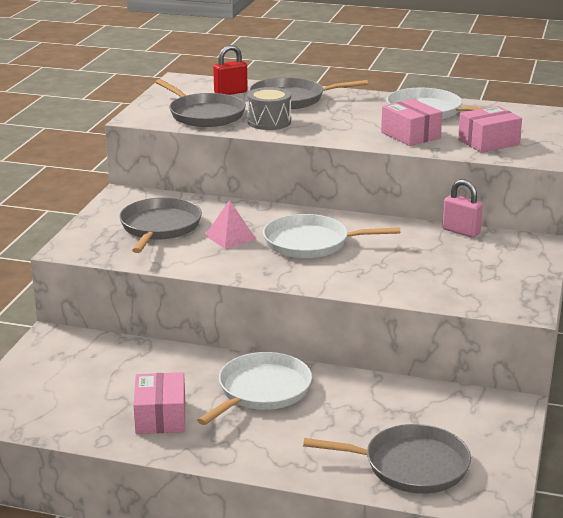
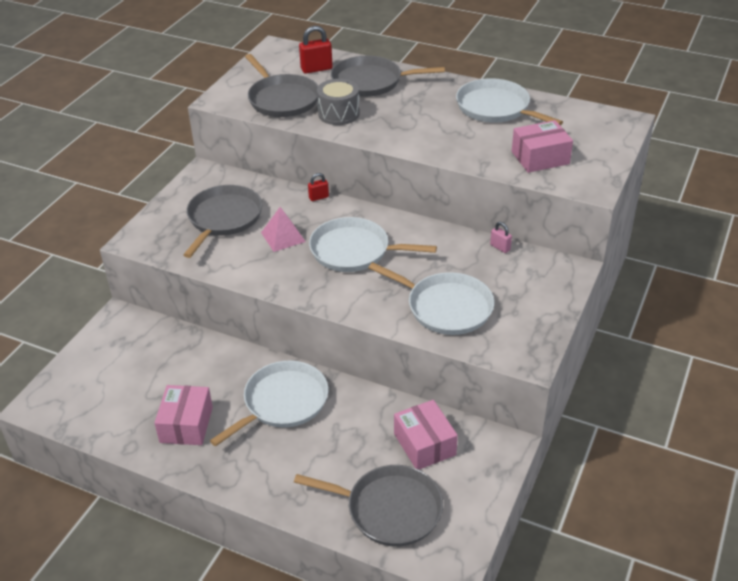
camera: 10 degrees right, 15 degrees up
(256, 206) = (318, 197): none -> red padlock
(410, 135) = (467, 142): pink box -> pink box (425, 444)
(424, 278) = (445, 307): none -> white pan
(461, 231) = (500, 247): pink padlock -> pink padlock, size x0.59

